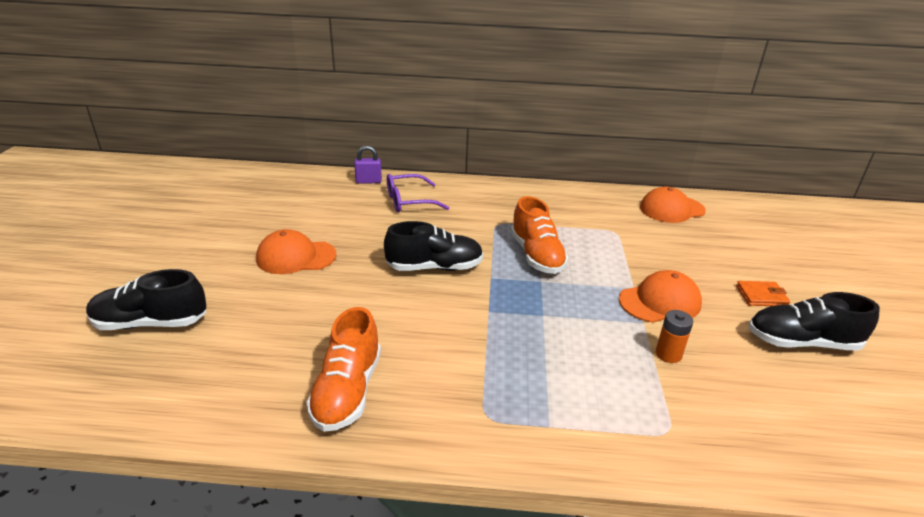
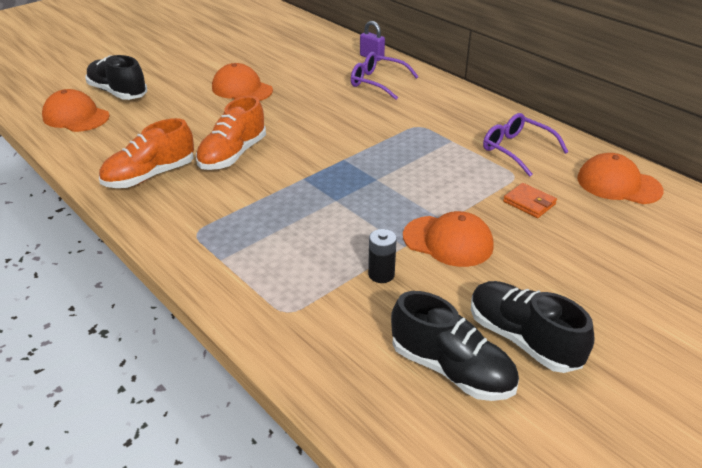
camera: 45 degrees right, 5 degrees up
(137, 377) = (76, 116): none -> orange cap
(434, 267) = (316, 134): black shoe -> black shoe (451, 369)
(536, 255) = (407, 161): orange shoe -> orange shoe (233, 155)
(586, 212) = (516, 150): none -> purple glasses
(668, 354) = (381, 274): orange battery -> black battery
(761, 296) = (560, 290): orange wallet -> orange wallet (529, 203)

